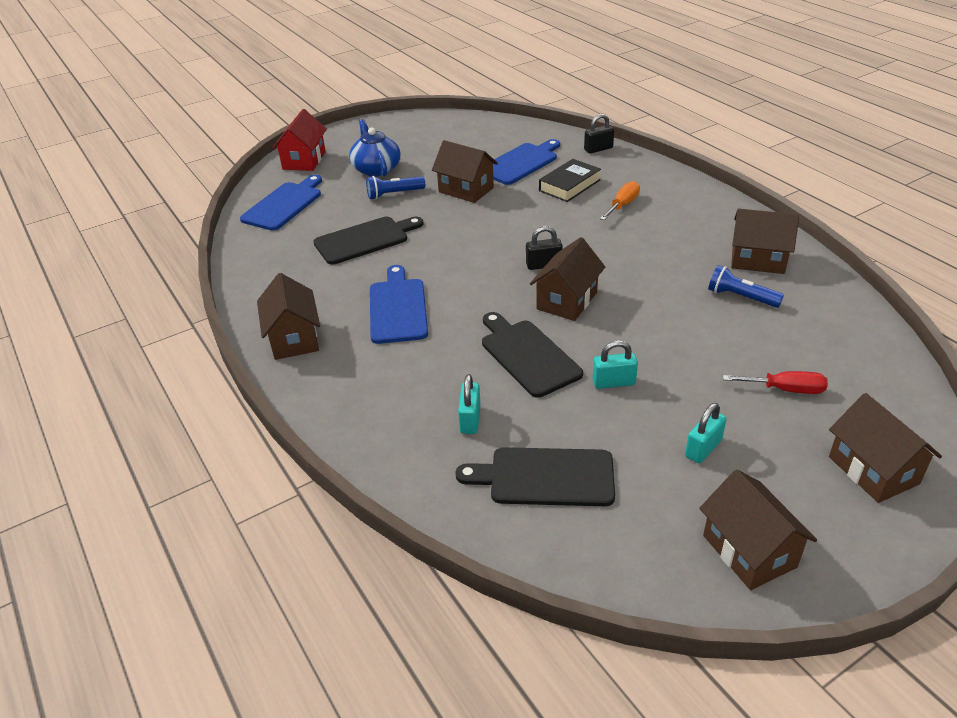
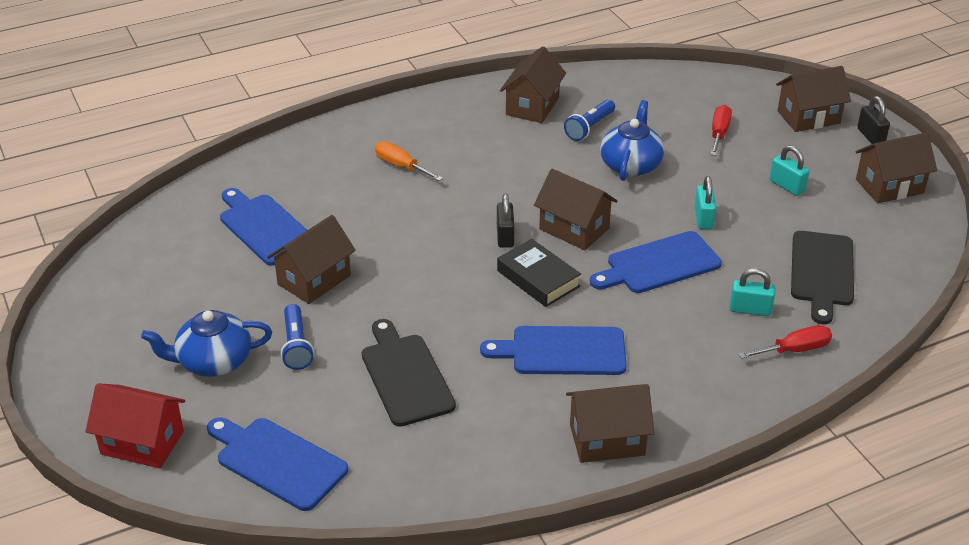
camera: 85 degrees left, 0 degrees up
(412, 453) = (794, 350): none -> red screwdriver
(527, 355) = (659, 264): black cutting board -> blue cutting board
(569, 185) = (340, 197): black book -> black book (538, 278)
(598, 149) = (261, 163): black padlock -> black padlock (871, 136)
(687, 328) = (631, 165): none -> blue teapot

